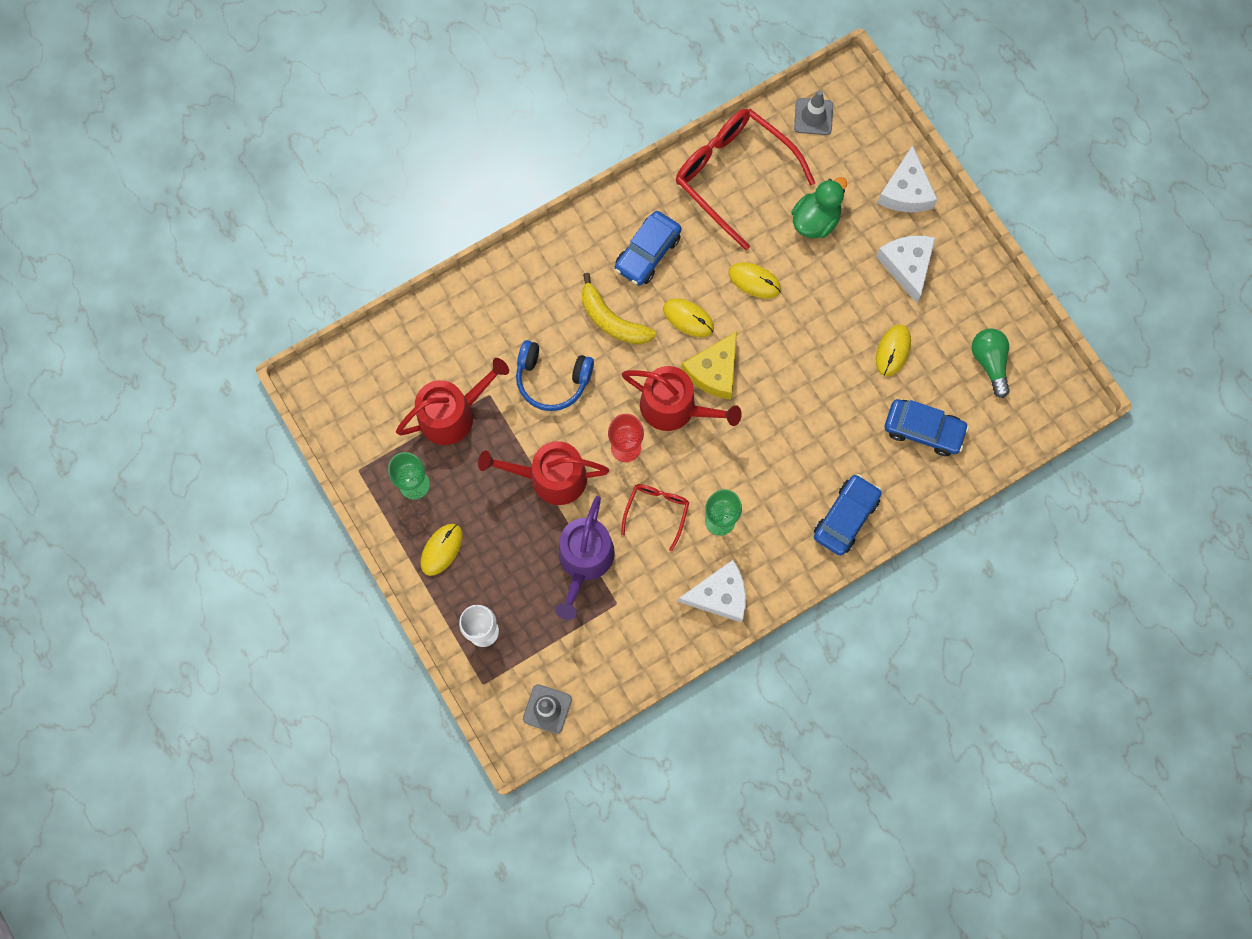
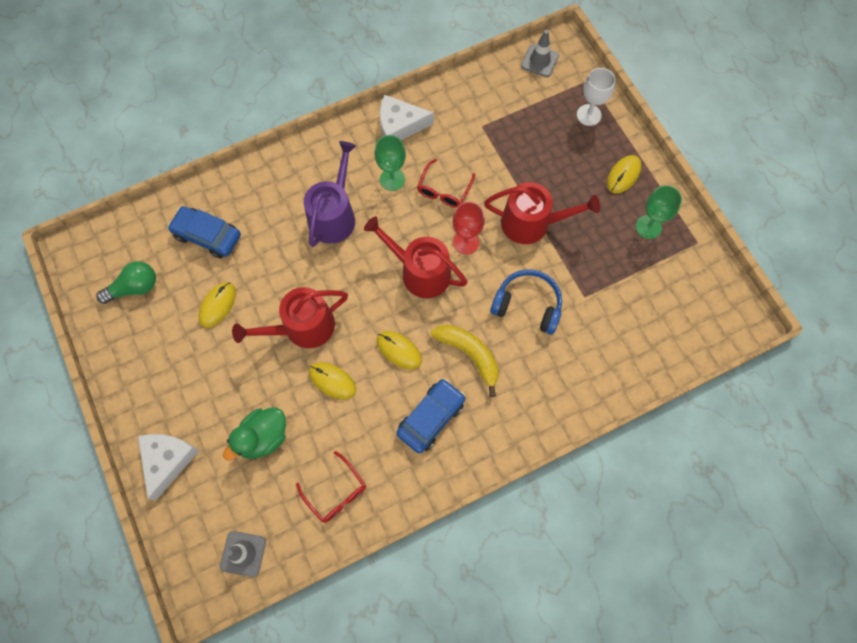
camera: 175 degrees left, 5 degrees down
(453, 414) = (617, 282): red watering can -> red watering can (303, 327)
(584, 560) = (506, 158): purple watering can -> purple watering can (334, 215)
(714, 371) = (381, 300): yellow cheese -> none
(734, 176) = (335, 492): red glasses -> red glasses, size x0.50
(845, 517) = (288, 173): blue car -> none
(907, 266) = (185, 383): white cheese -> none
(989, 362) = (134, 288): green light bulb -> green light bulb turned 105 degrees counterclockwise

